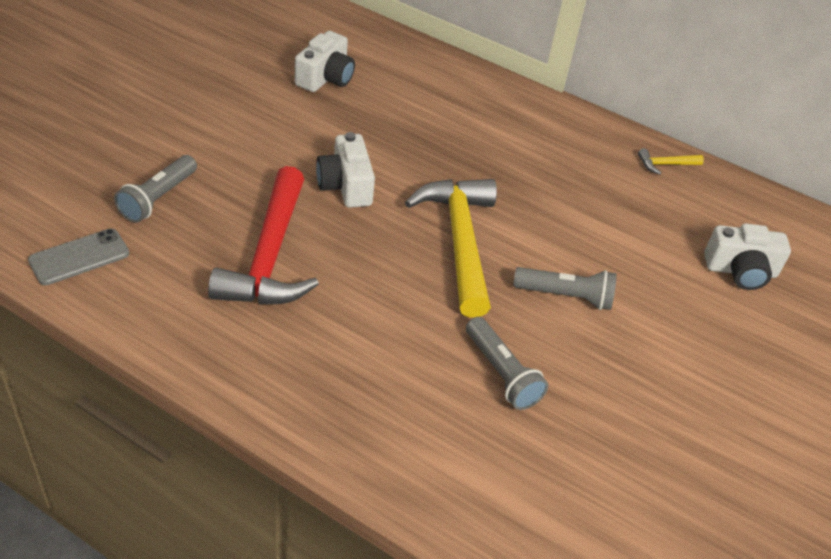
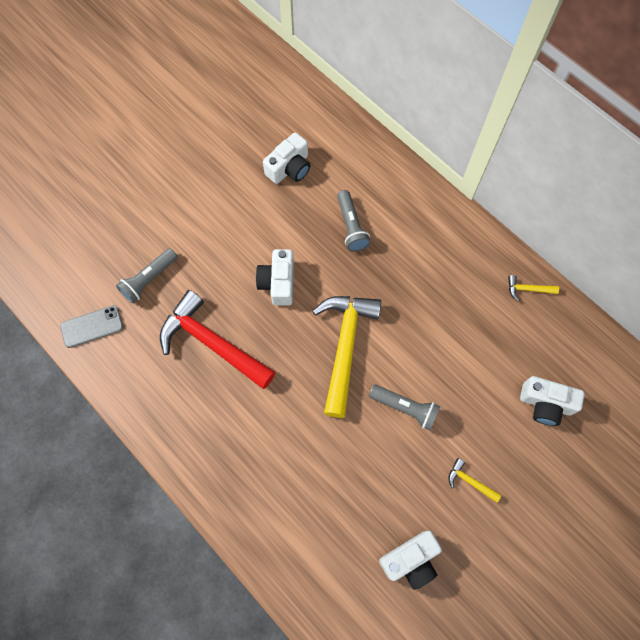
camera: 20 degrees right, 25 degrees up
(269, 256) = (212, 342): red hammer -> red hammer turned 105 degrees clockwise
(501, 373) = (340, 467): grey flashlight -> grey flashlight (351, 226)
(646, 469) = (410, 560): none -> white camera
(685, 364) = (469, 481): none -> yellow hammer

